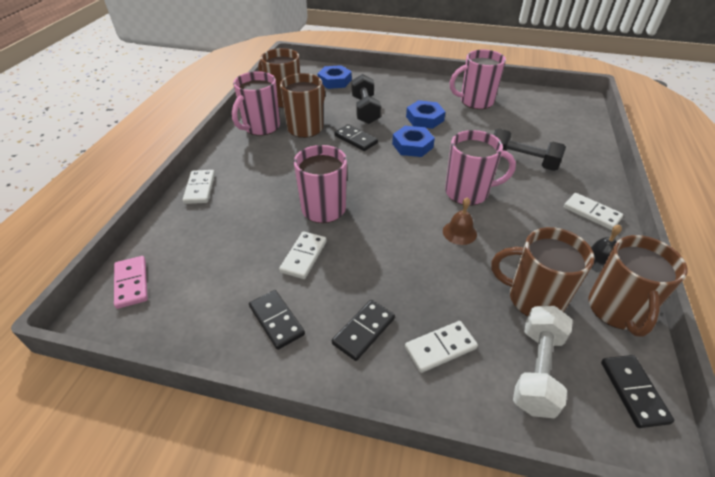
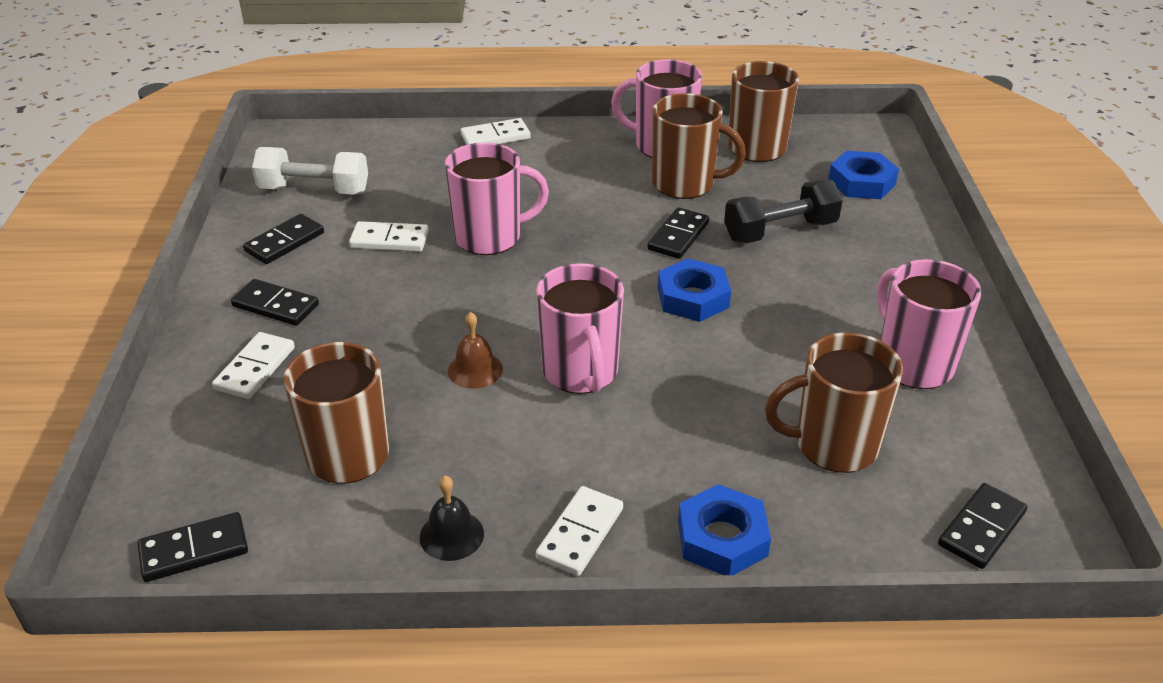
camera: 75 degrees right, 5 degrees down
(132, 283) = (324, 142): pink domino -> none
(424, 118) = (795, 302): blue nut -> blue nut (722, 538)
(440, 348) = (255, 368): white domino -> white domino turned 60 degrees clockwise
(522, 161) = (711, 438): black dumbbell -> none
(537, 370) = (226, 455): white dumbbell -> white dumbbell (314, 190)
(574, 112) = (982, 528): none -> black domino
(616, 310) = (339, 546): brown mug -> brown mug (833, 445)

